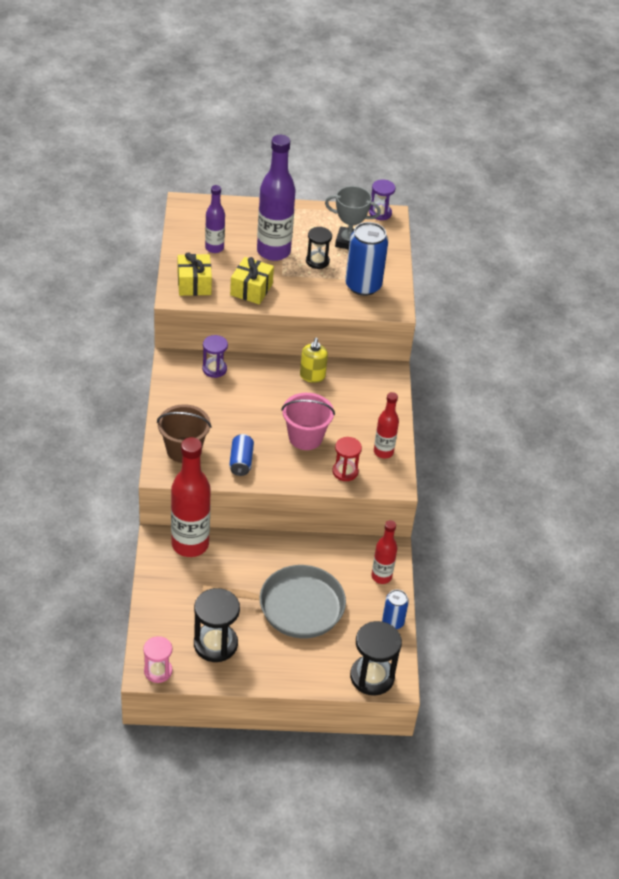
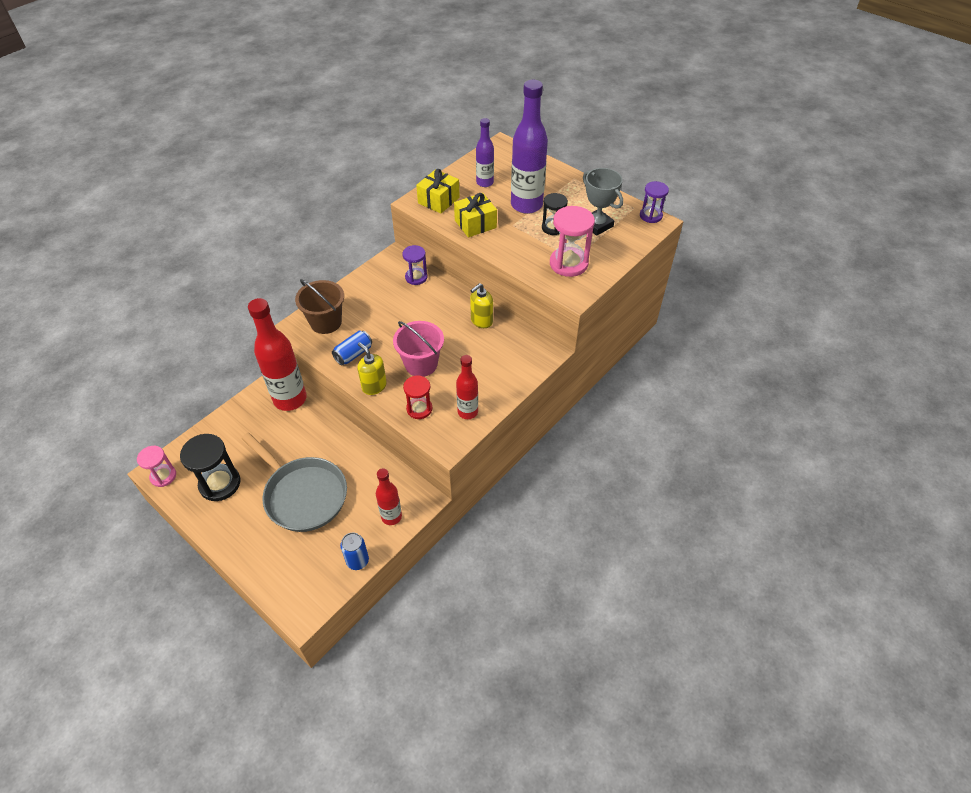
camera: 45 degrees right, 5 degrees up
(289, 476) = (374, 386): none -> yellow soap dispenser
(363, 286) = (568, 264): blue can -> pink hourglass
(372, 677) = (291, 594): black hourglass -> none

